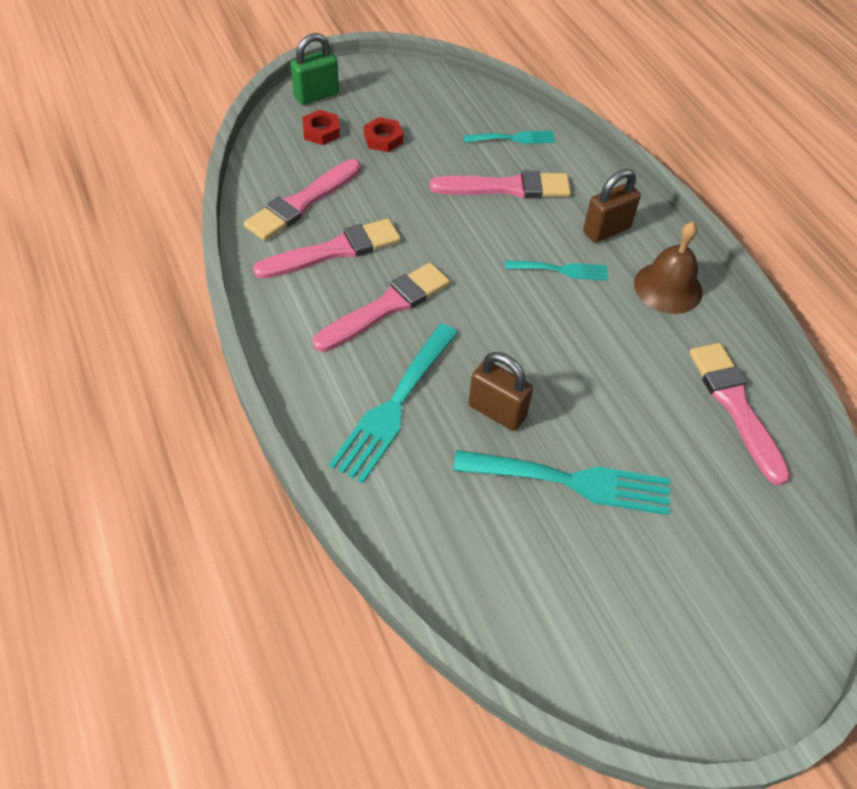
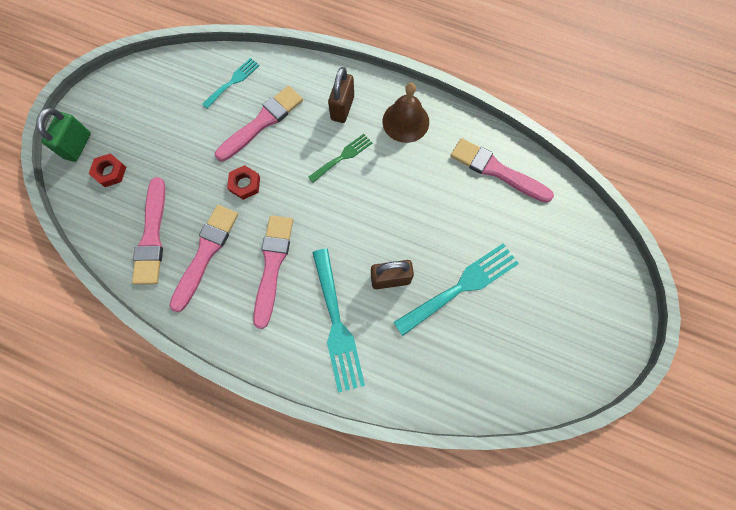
camera: 40 degrees left, 20 degrees up
(383, 139) = (155, 146): red nut -> red nut (245, 184)
(561, 270) = (342, 157): turquoise fork -> green fork

